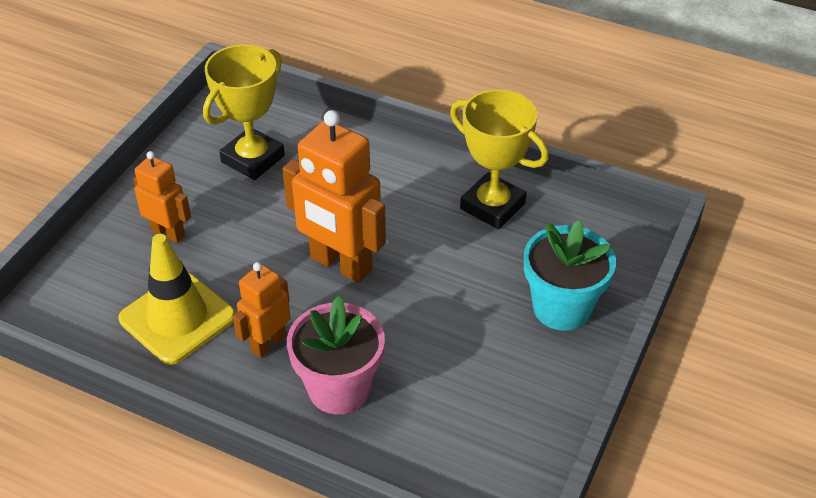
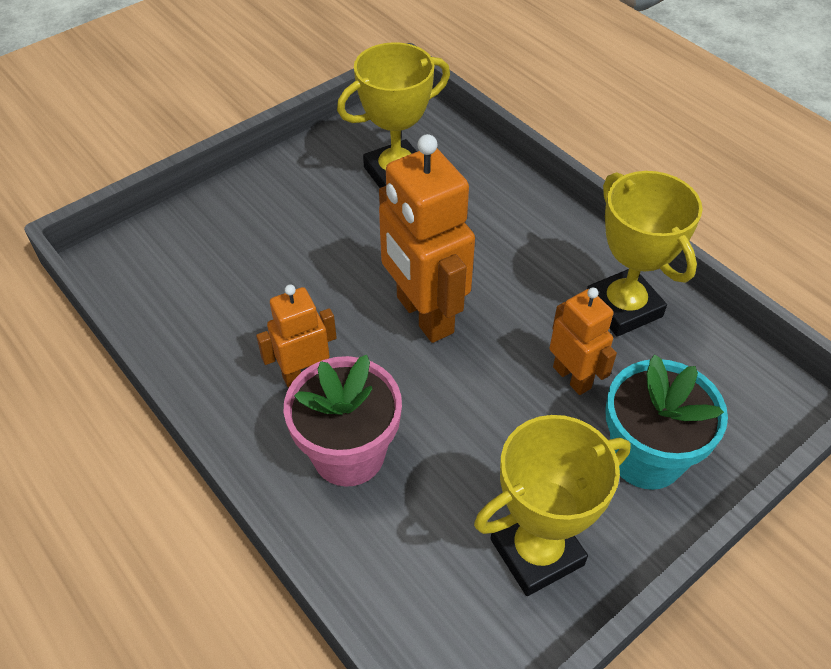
camera: 25 degrees right, 5 degrees up
(168, 233) = (274, 222): orange robot -> orange robot (572, 377)
(177, 318) = (233, 313): yellow traffic cone -> none
(517, 401) = (536, 552): none -> yellow trophy

